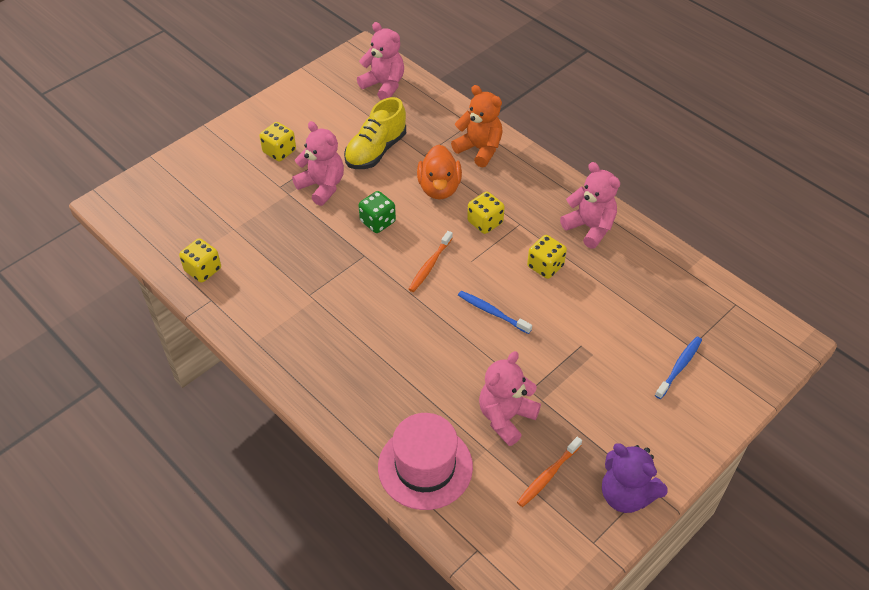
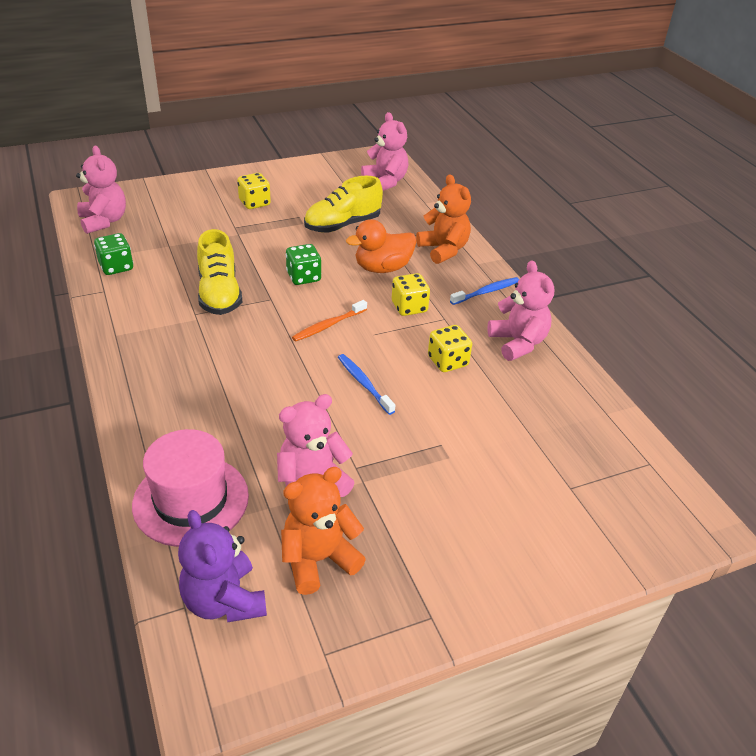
camera: 20 degrees right, 10 degrees down
(203, 270) = (116, 267): yellow dice -> green dice
(317, 266) = (219, 294): none -> yellow shoe
(322, 186) = (272, 237): pink teddy bear -> pink teddy bear (104, 221)
(439, 188) = (382, 268): orange duck -> orange duck turned 45 degrees clockwise
(548, 475) = (318, 559): orange toothbrush -> orange teddy bear
(626, 495) = (398, 616): purple teddy bear -> purple teddy bear (224, 600)
(679, 367) = (544, 503): blue toothbrush -> blue toothbrush (486, 292)

